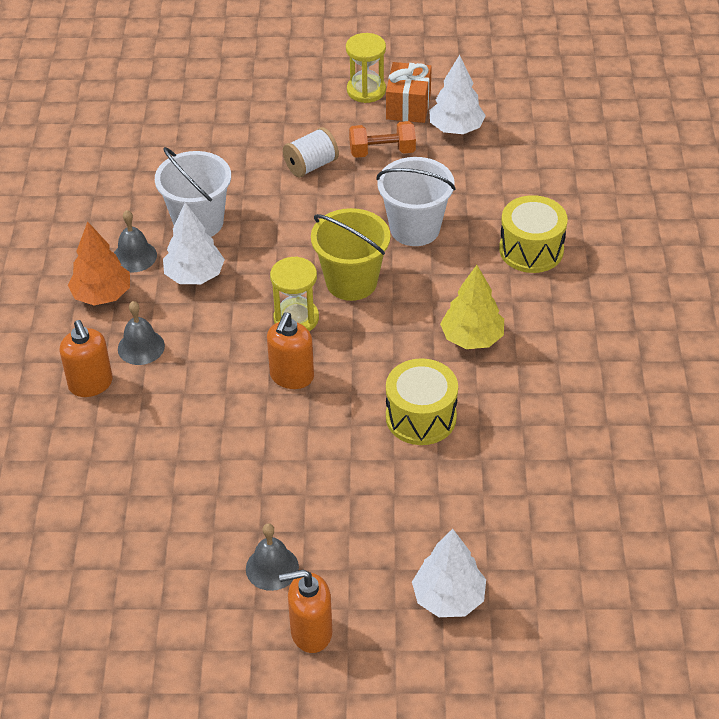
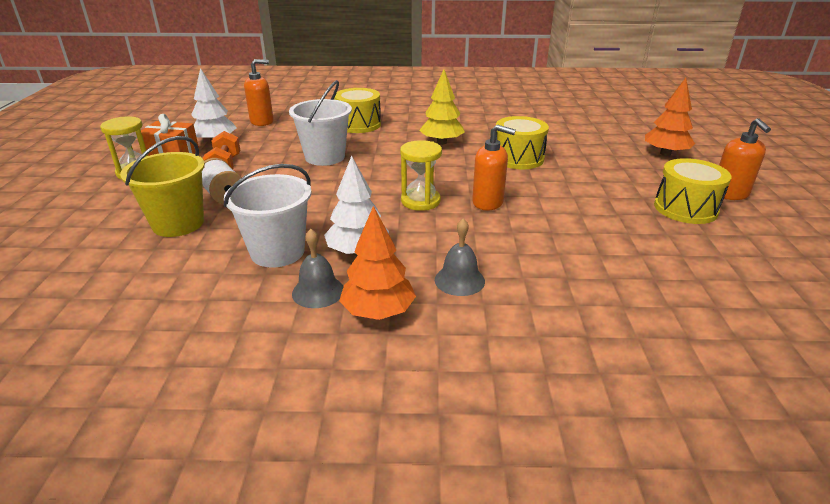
camera: 90 degrees left, 15 degrees down
(91, 384) = (518, 311): orange soap dispenser -> orange soap dispenser (262, 121)
(272, 568) = (685, 208): grey bell -> yellow drum
(351, 282) = (380, 179): yellow bucket -> yellow bucket (178, 224)
(448, 598) = (665, 153): white tree -> orange tree

